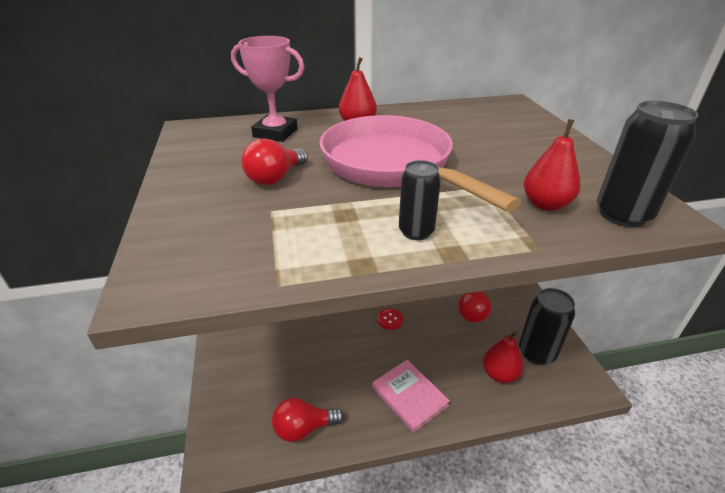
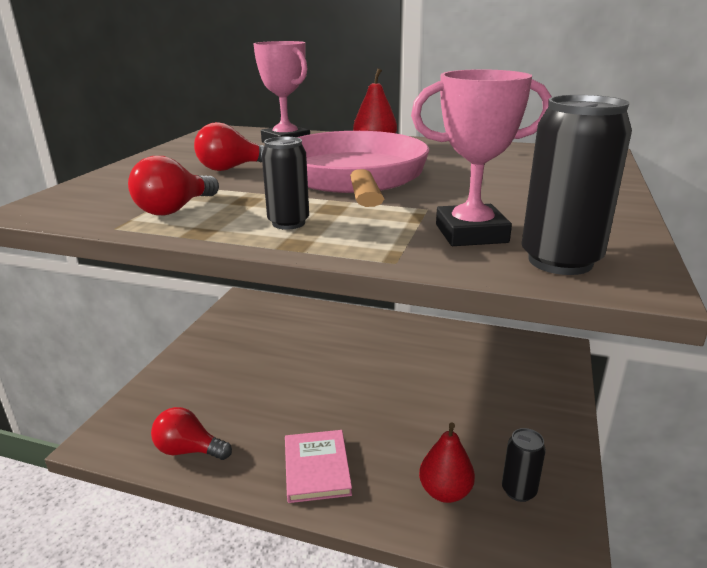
camera: 30 degrees right, 10 degrees down
(390, 319) = (364, 389): red button -> none
(471, 312) = (469, 416): red light bulb -> red light bulb (175, 209)
(536, 353) = (518, 490): black can -> black can, size x0.63
(545, 204) = (471, 233): red pear -> pink trophy

